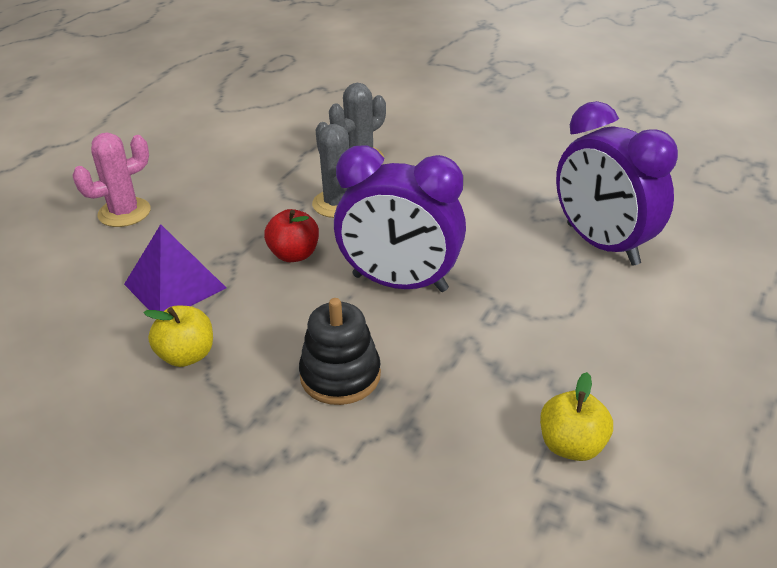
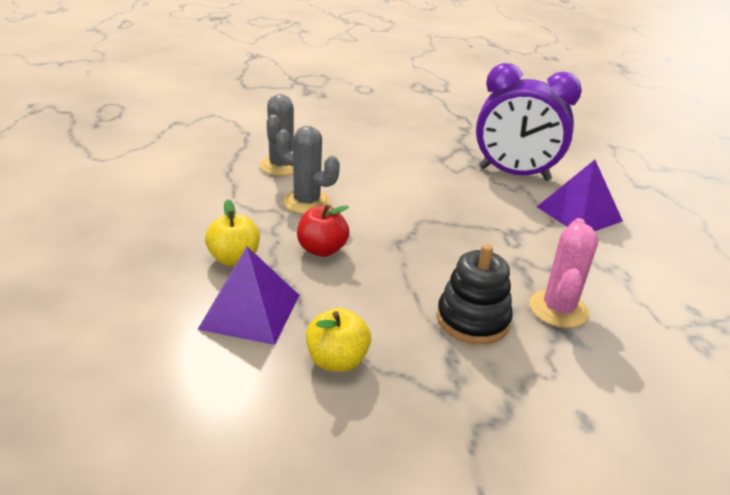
camera: 40 degrees left, 5 degrees down
(124, 212) = (113, 270): pink cactus -> pink cactus (558, 309)
(399, 283) = (427, 241): purple clock -> none
(571, 445) = (656, 297): yellow apple -> yellow apple (234, 259)
(617, 318) = (579, 214): none -> purple pyramid

